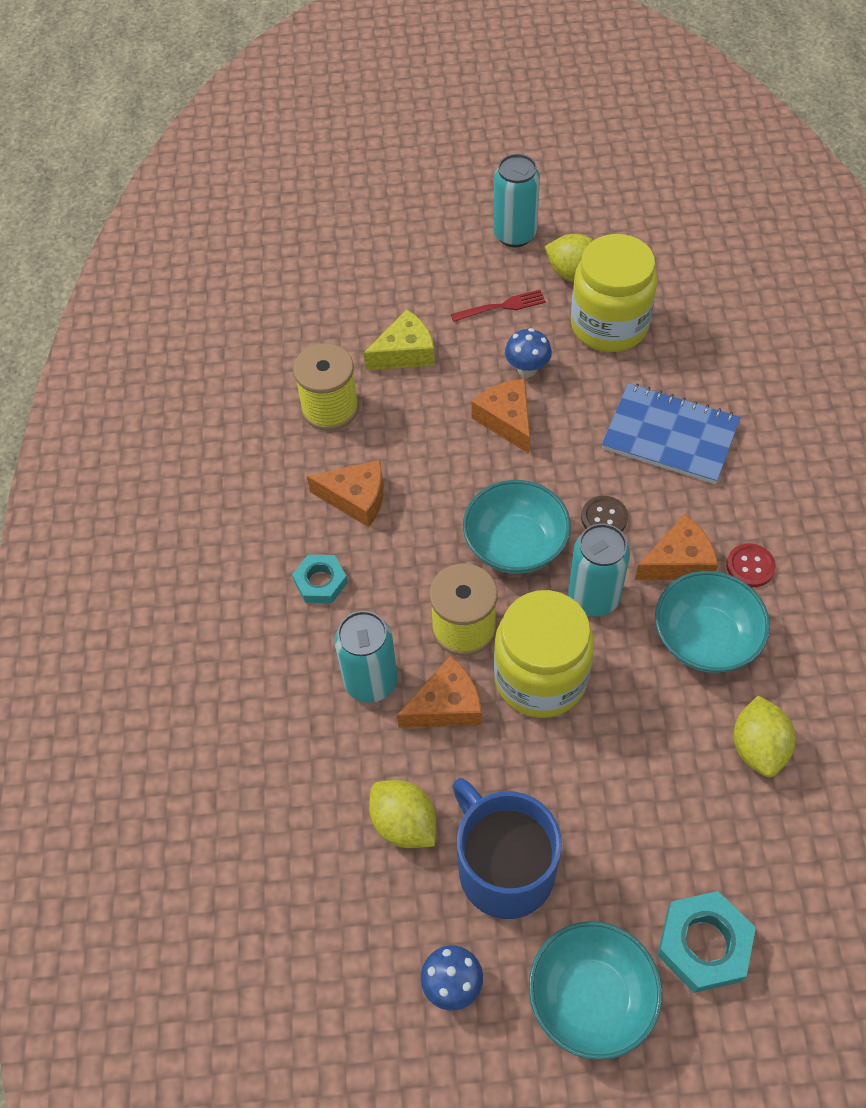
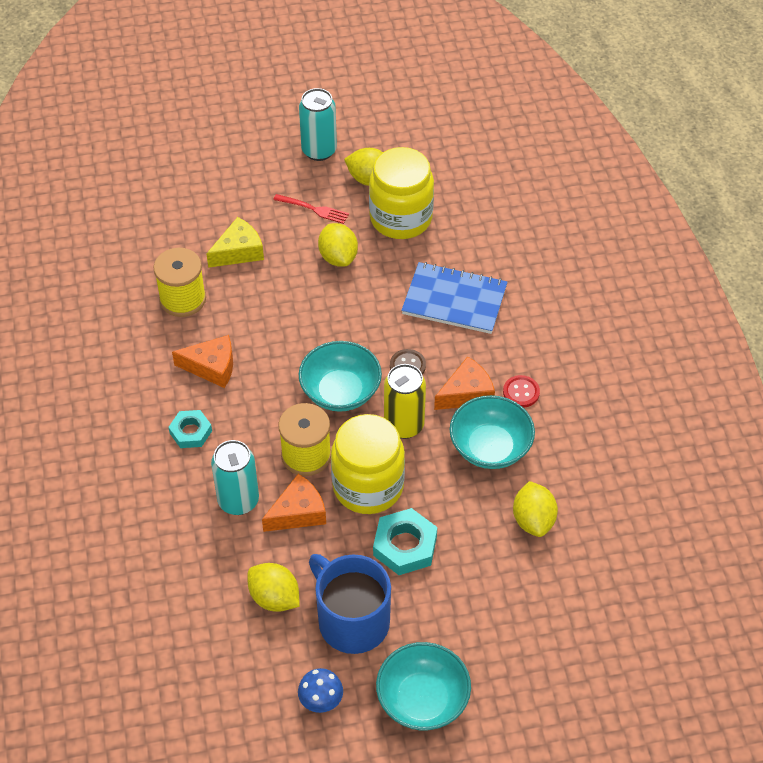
camera: 10 degrees left, 5 degrees down
(502, 306) = (313, 209): red fork -> red fork turned 45 degrees clockwise
(506, 420) = (325, 298): orange cheese -> none
(527, 369) = (338, 257): blue mushroom -> yellow lemon
(593, 598) = (404, 425): turquoise can -> yellow can
(703, 944) = (501, 656): turquoise nut -> turquoise nut (405, 546)

